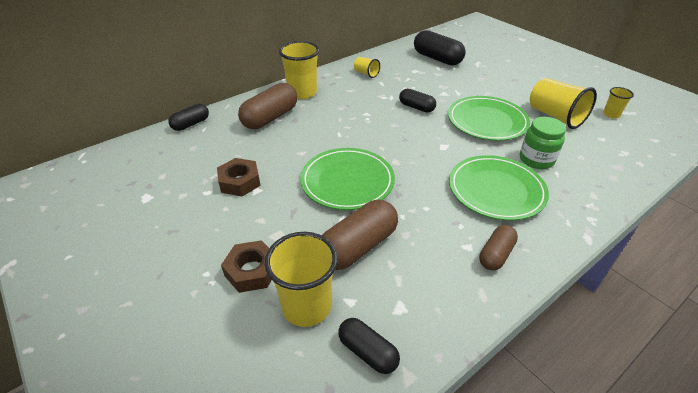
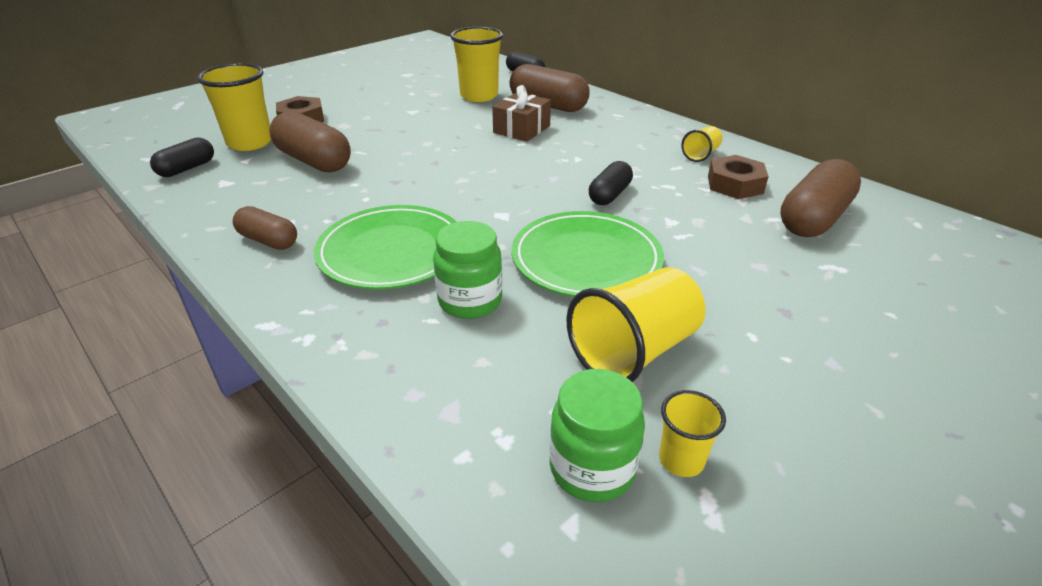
camera: 85 degrees right, 5 degrees down
(239, 182) = (425, 103): brown nut -> brown nut (735, 184)
(302, 92) = (617, 117): yellow cup -> yellow cup (479, 96)
(314, 132) = (521, 129): none -> brown gift
(347, 181) = (421, 152): green plate -> none
(437, 58) = (814, 219): black capsule -> brown capsule
(626, 133) = (592, 468): none -> green jar

